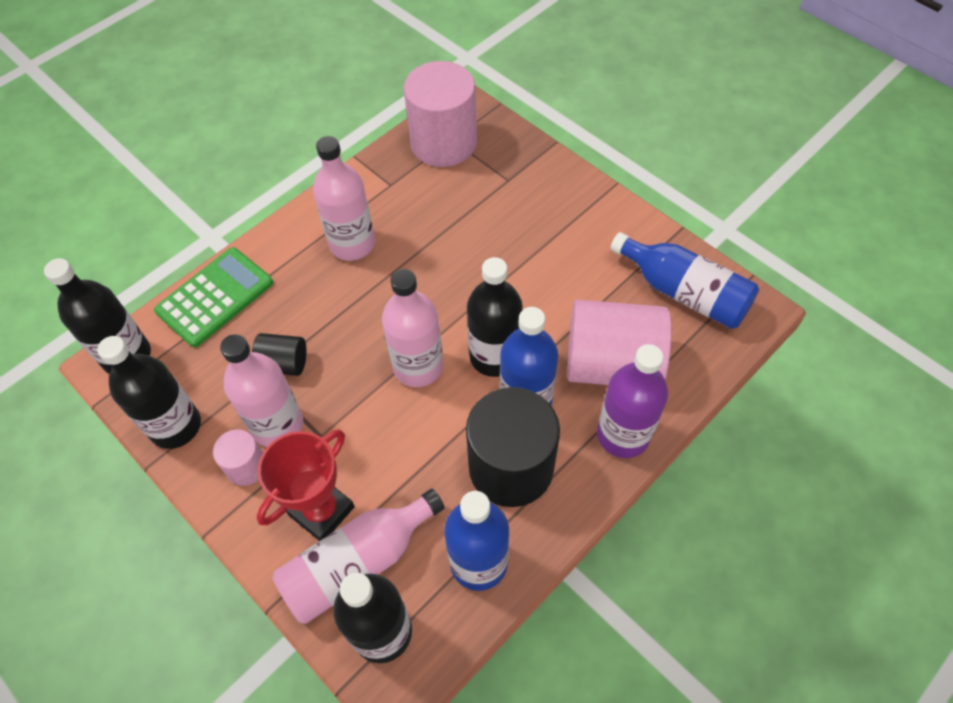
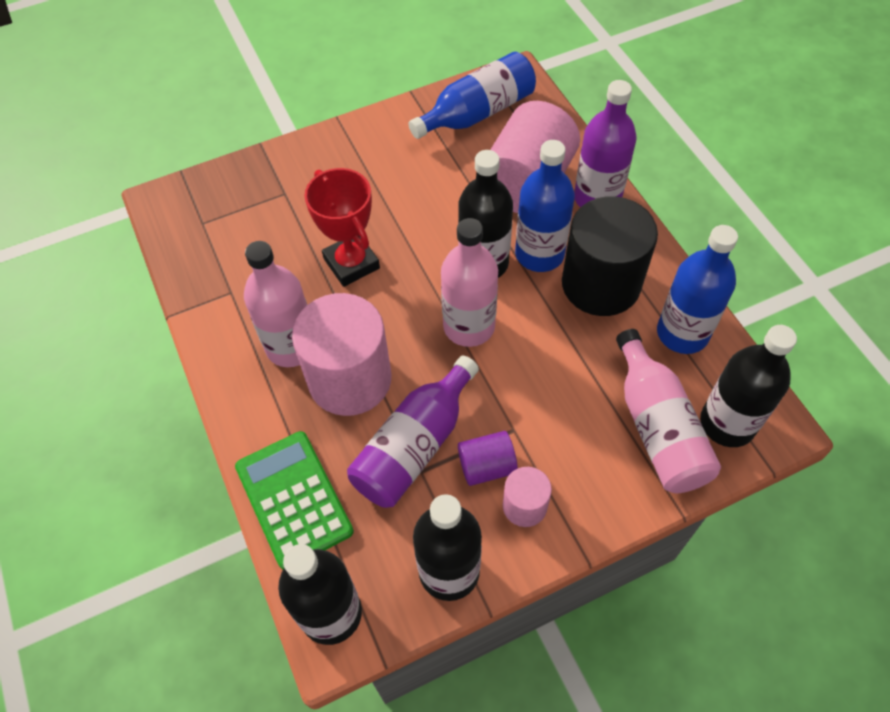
camera: 70 degrees left, 0 degrees up
(277, 425) = (486, 466): pink bottle -> purple cylinder
(283, 364) = (414, 445): black cylinder -> purple bottle
(321, 511) = (596, 446): red trophy -> red trophy (351, 263)
(443, 143) = (203, 231): pink cylinder -> pink cylinder (350, 379)

